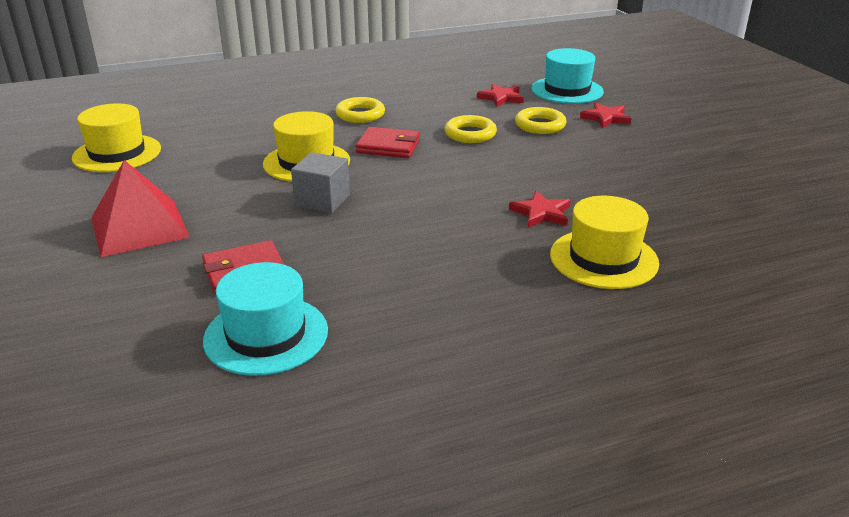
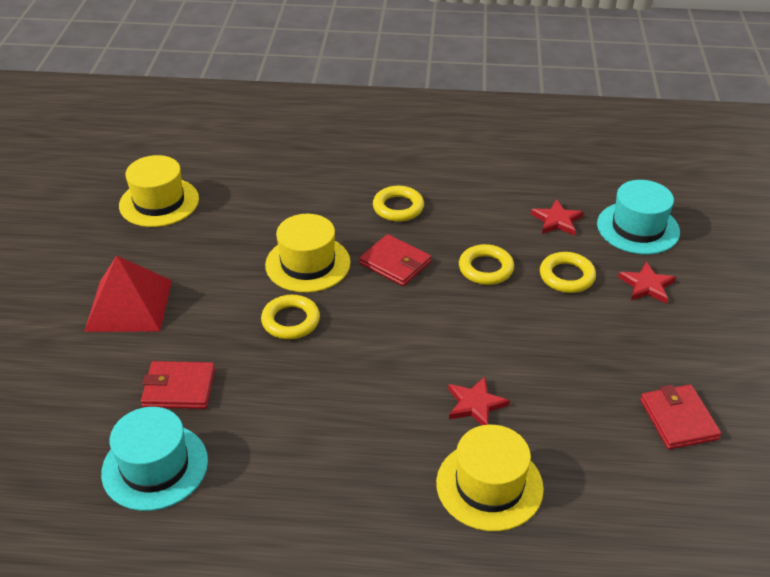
camera: 25 degrees right, 10 degrees up
(322, 201) = (291, 321): grey cube -> yellow ring
(706, 183) = (678, 419): none -> red wallet

